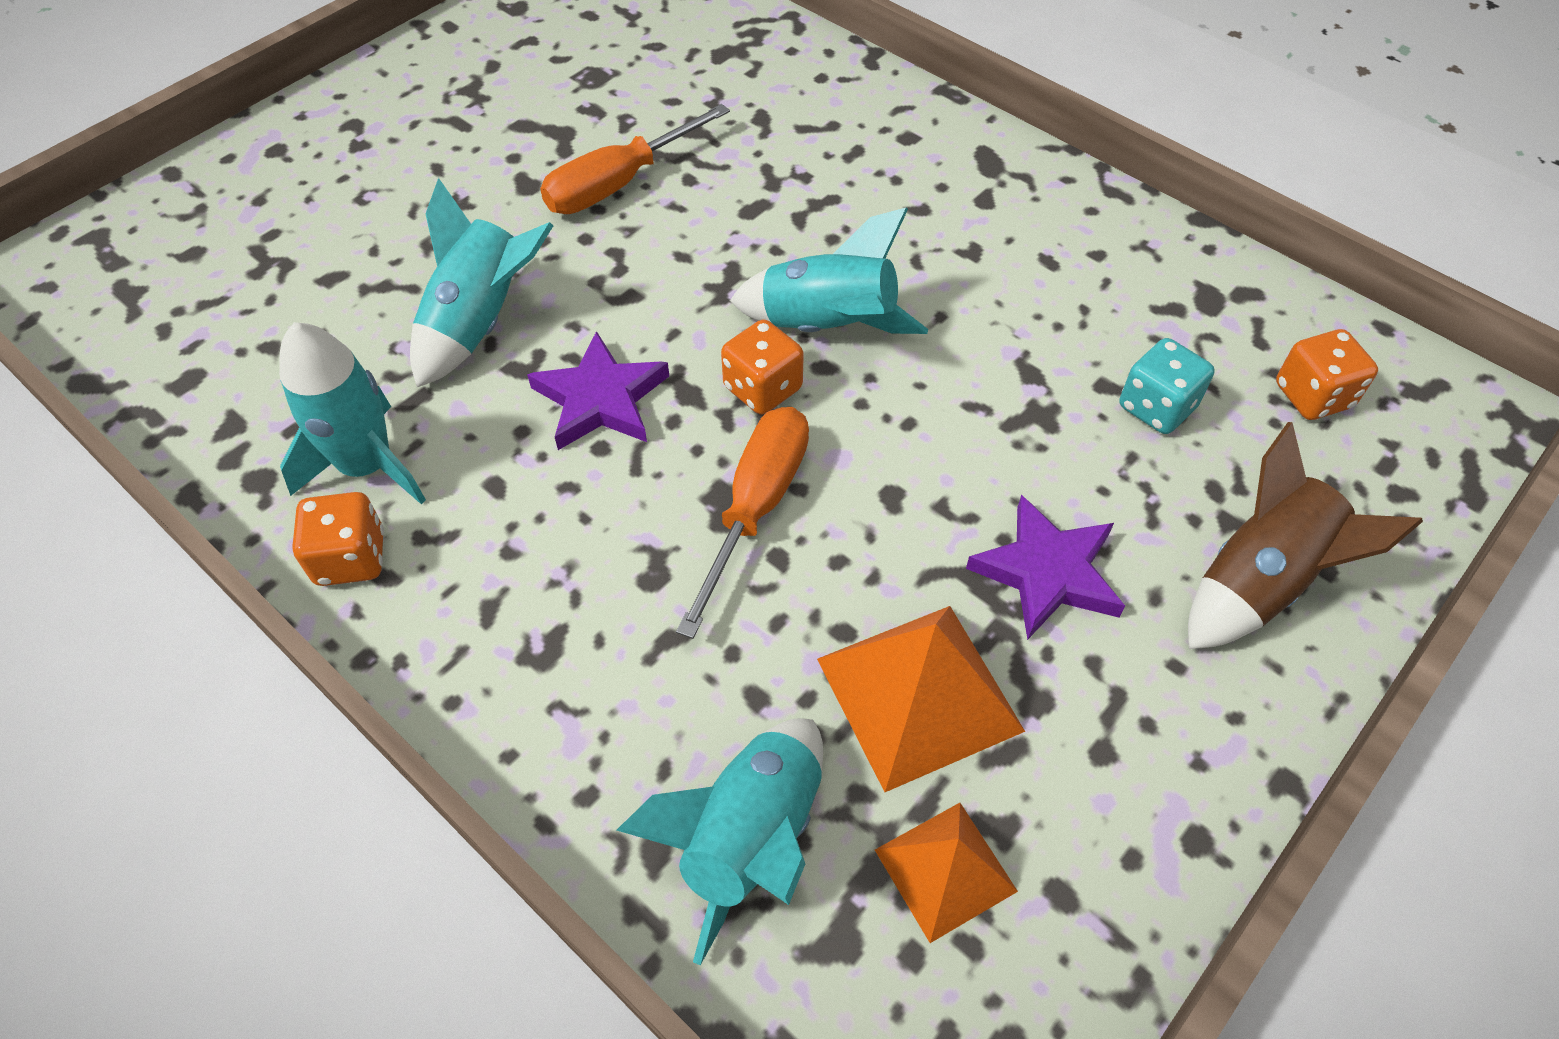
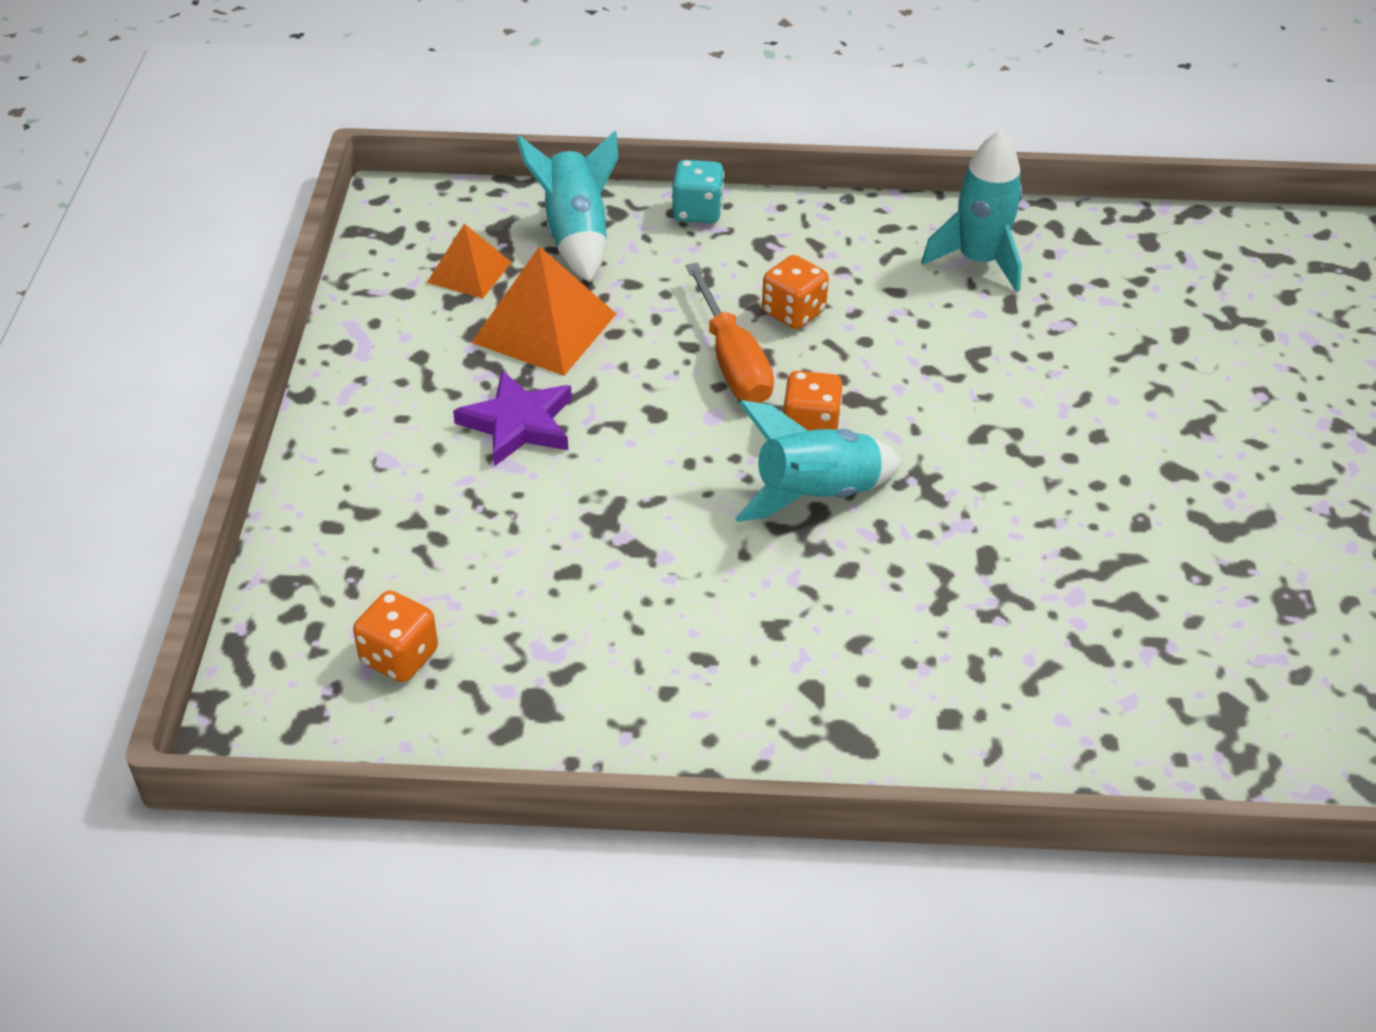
camera: 140 degrees right, 10 degrees down
(351, 558) = (918, 224): orange dice -> orange dice (793, 312)
(481, 323) = (1043, 362): turquoise rocket -> none
(601, 399) = (902, 364): purple star -> none
(619, 184) = (1113, 513): orange screwdriver -> none
(1156, 407) = (520, 575): turquoise dice -> turquoise dice (697, 212)
(1259, 582) = (373, 491): brown rocket -> none

